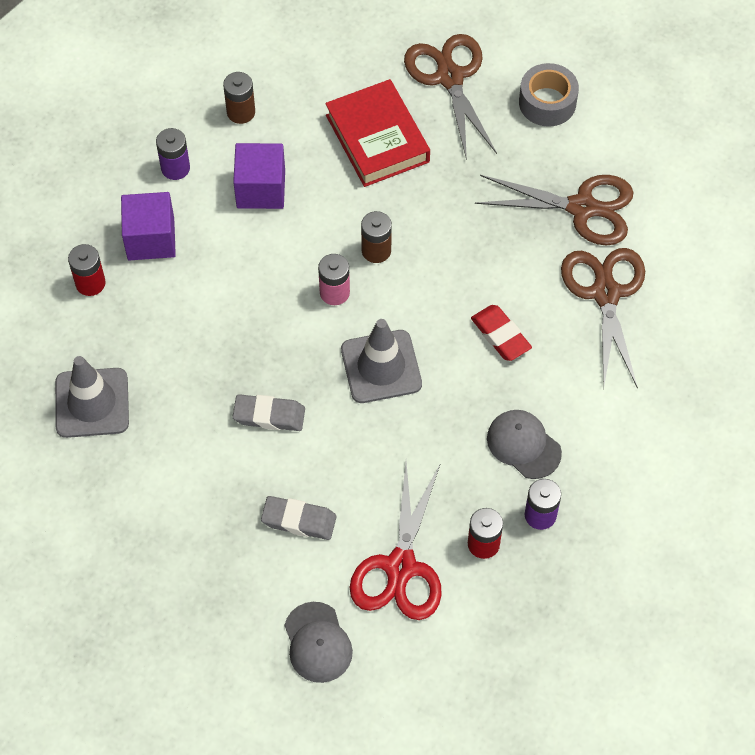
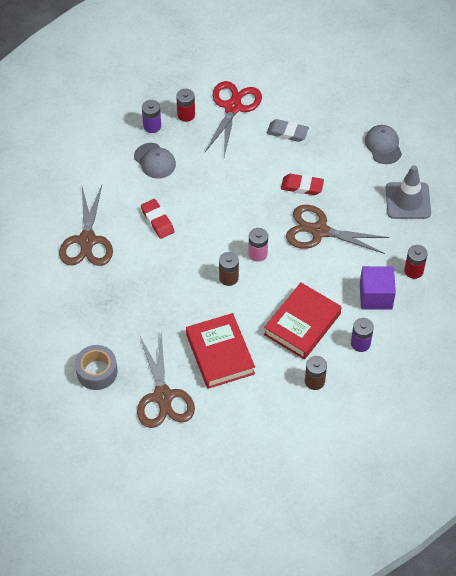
camera: 175 degrees left, 5 degrees down
(261, 189) = (302, 324): purple cube -> red book
(269, 415) = (302, 186): grey eraser -> red eraser
(317, 642) = (280, 77): grey cap -> grey cap (383, 145)
(381, 367) = (233, 208): grey traffic cone -> none
(582, 208) = (89, 295): brown scissors -> brown scissors (319, 231)

